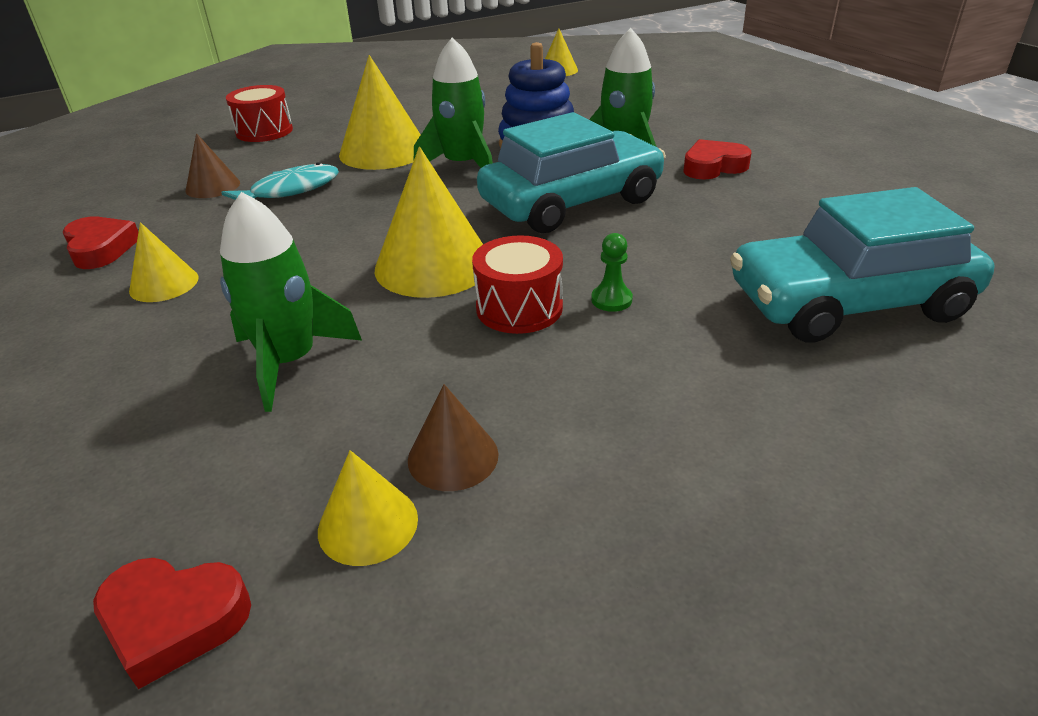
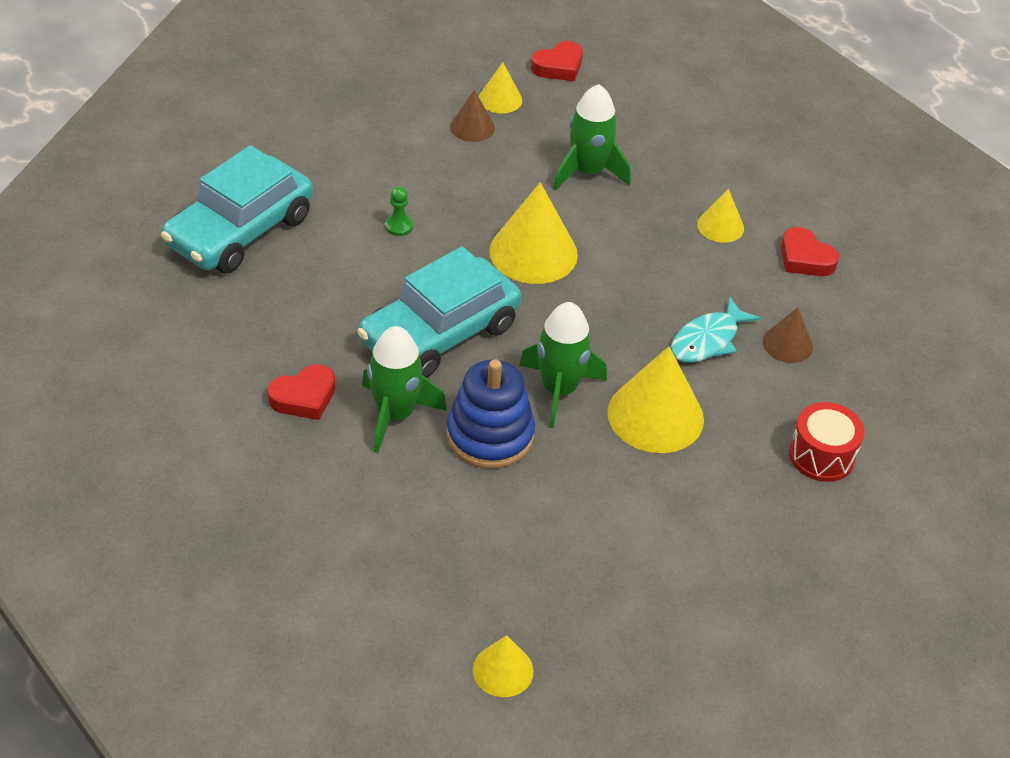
camera: 165 degrees right, 10 degrees up
(174, 621) = (558, 66): red heart -> red heart turned 150 degrees clockwise
(519, 308) = (460, 217): red drum -> none
(848, 302) = (240, 231): turquoise car -> turquoise car turned 150 degrees clockwise

